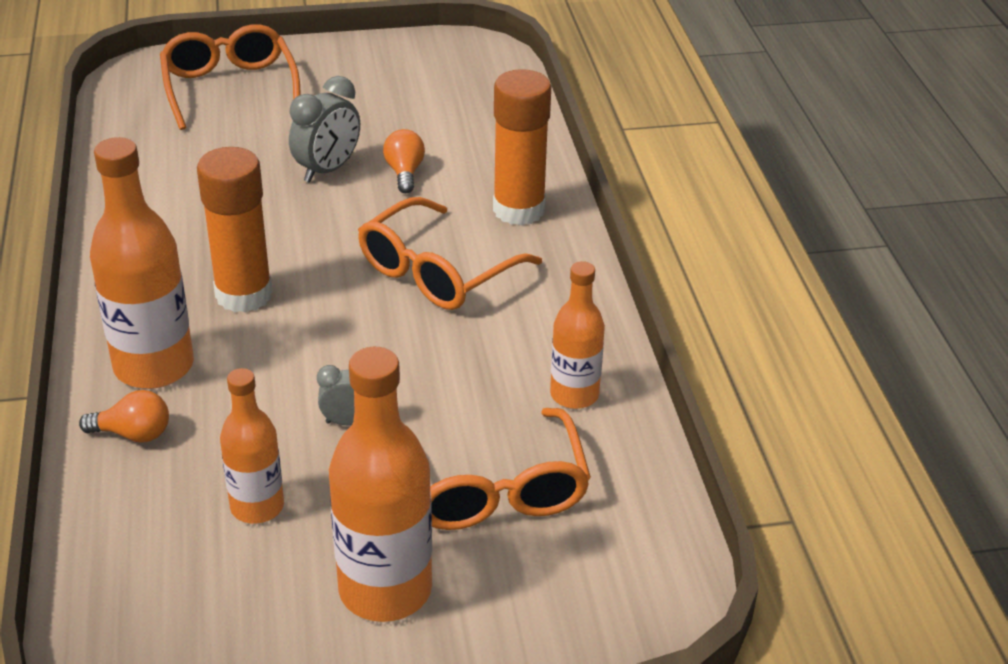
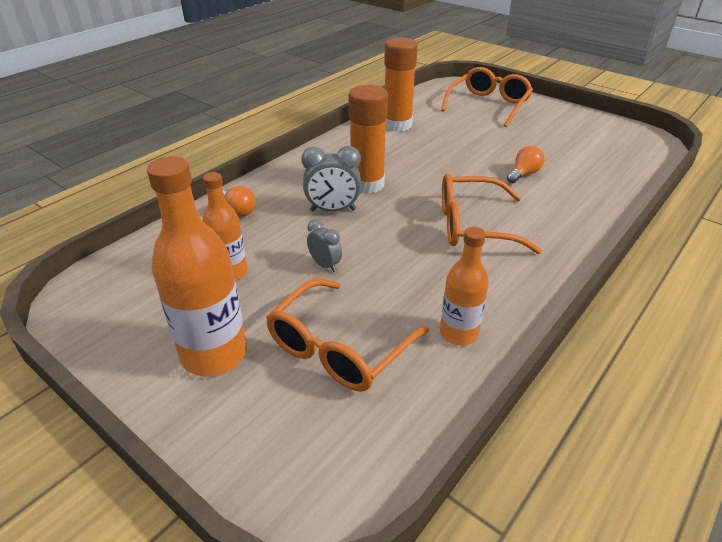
camera: 50 degrees right, 0 degrees up
(154, 366) = (288, 190): orange bottle -> none
(327, 170) = (485, 155): grey clock -> grey clock (333, 210)
(519, 210) = (565, 221): orange glue stick -> orange glue stick (397, 125)

